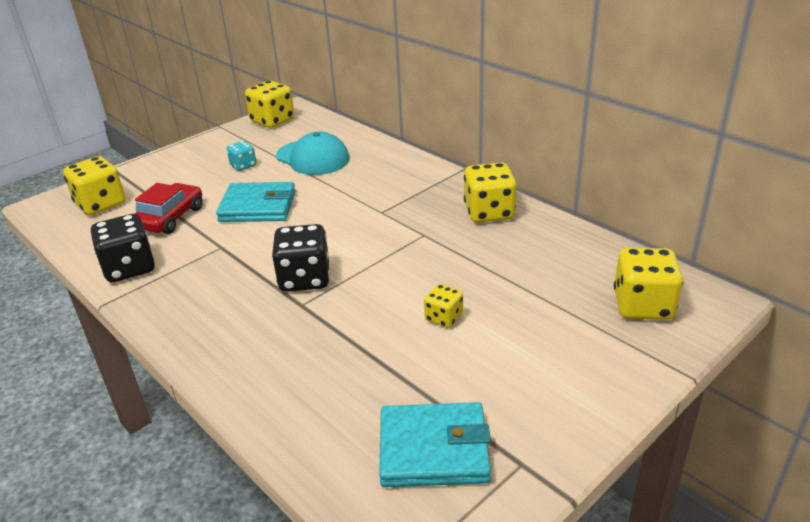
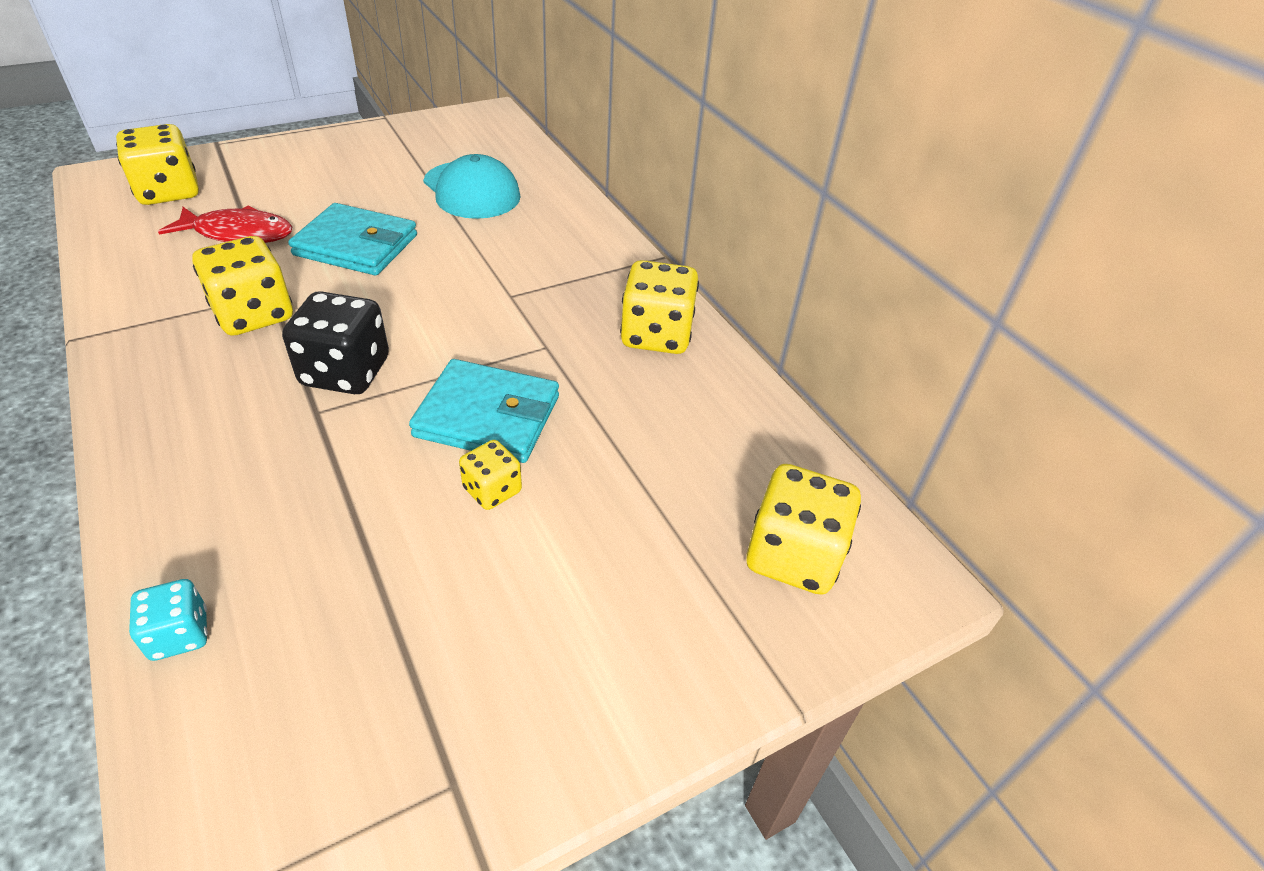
camera: 10 degrees right, 10 degrees up
(129, 268) = (139, 294): black dice -> none
(170, 218) = (238, 233): red car -> red fish
(243, 165) = (377, 180): turquoise dice -> turquoise dice (179, 634)
(272, 121) = (454, 124): yellow dice -> yellow dice (254, 314)
(434, 449) = (343, 714): turquoise wallet -> turquoise wallet (488, 416)

